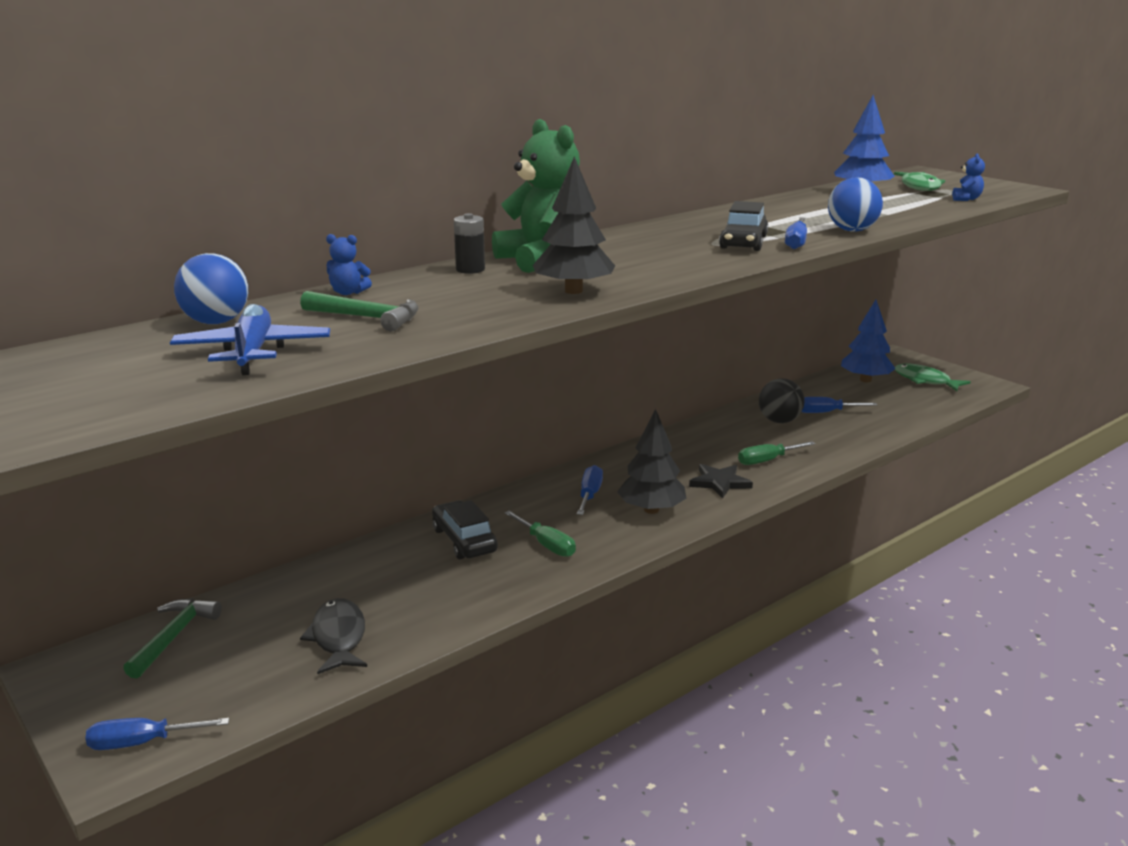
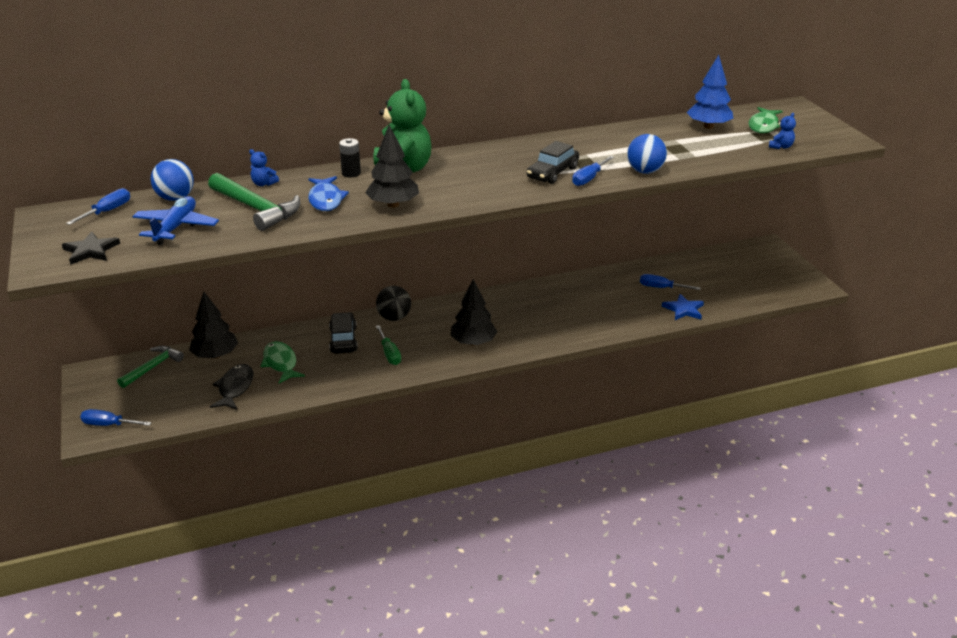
camera: 20 degrees right, 10 degrees up
(273, 598) = (215, 355): none -> black tree
(367, 318) = (256, 209): green hammer -> green hammer, size x1.52
(466, 297) = (326, 200): none -> blue fish
(589, 495) = (442, 323): blue screwdriver -> blue screwdriver (107, 211)
(719, 483) = (534, 331): black star -> black star (90, 251)
(767, 460) = (582, 320): green screwdriver -> none
(779, 421) = (620, 289): black ball -> black ball (394, 317)
(865, 380) = (719, 264): blue tree -> none
(874, 430) = (684, 309): none -> blue star
(925, 380) = (766, 273): green fish -> green fish (281, 363)

